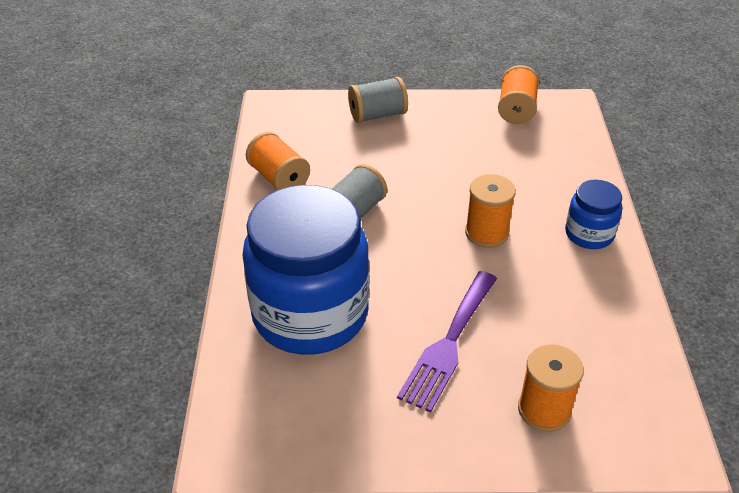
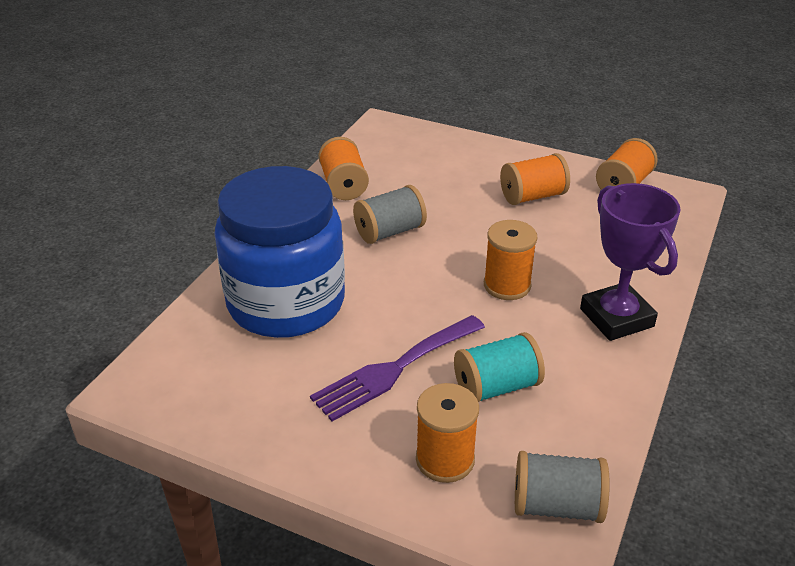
camera: 25 degrees right, 5 degrees down
(377, 115) = (476, 156): grey spool -> grey spool (556, 505)
(451, 141) = (533, 196): none -> orange spool
(540, 329) = (496, 387): none -> turquoise spool
(589, 234) = (616, 317): blue jar -> purple trophy

